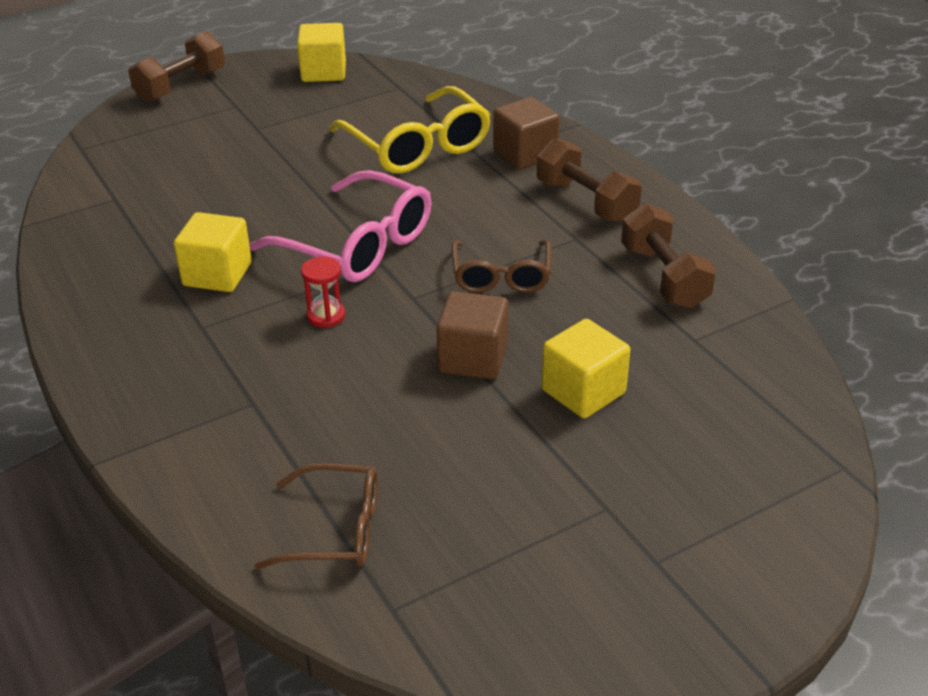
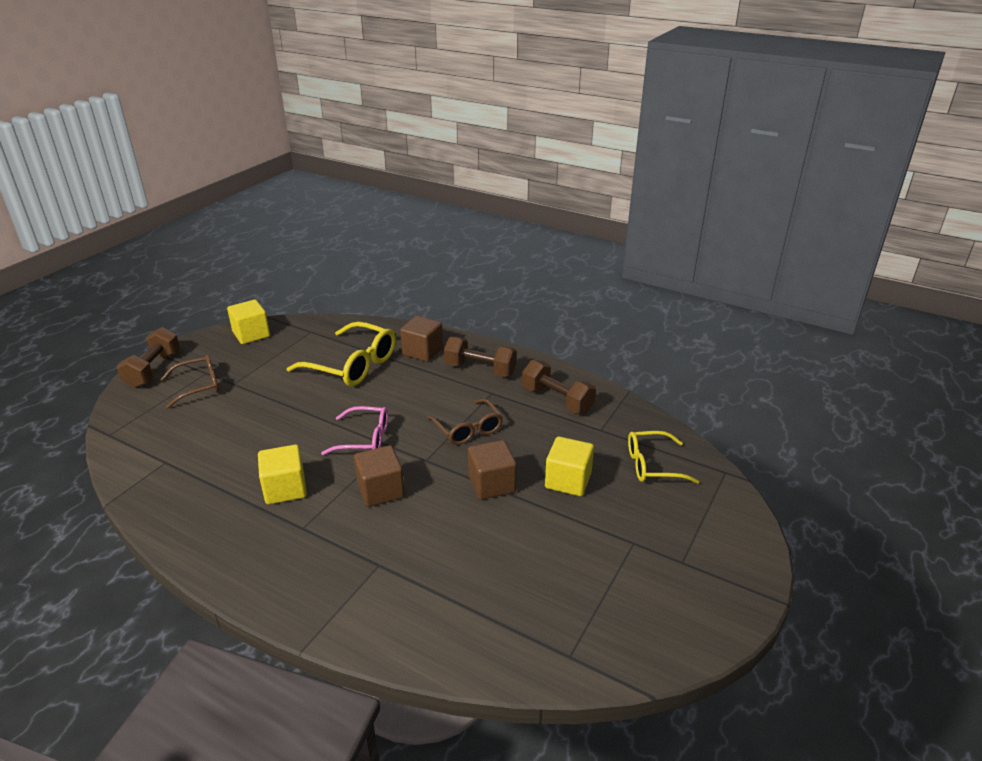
camera: 30 degrees left, 5 degrees down
(326, 316) = (381, 490): red hourglass -> brown cube
(336, 530) = (497, 623): brown glasses -> brown glasses (198, 386)
(357, 245) = (364, 438): pink glasses -> pink glasses, size x0.63
(731, 415) = (652, 465): none -> yellow glasses

